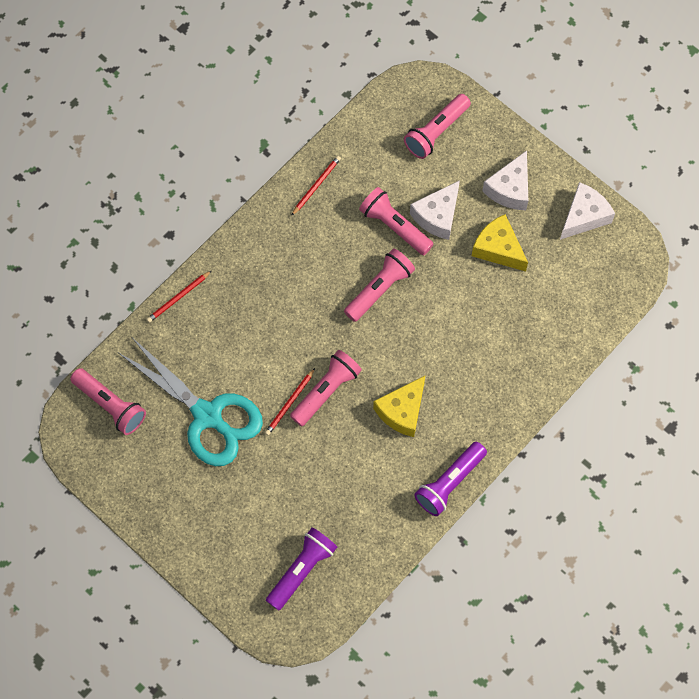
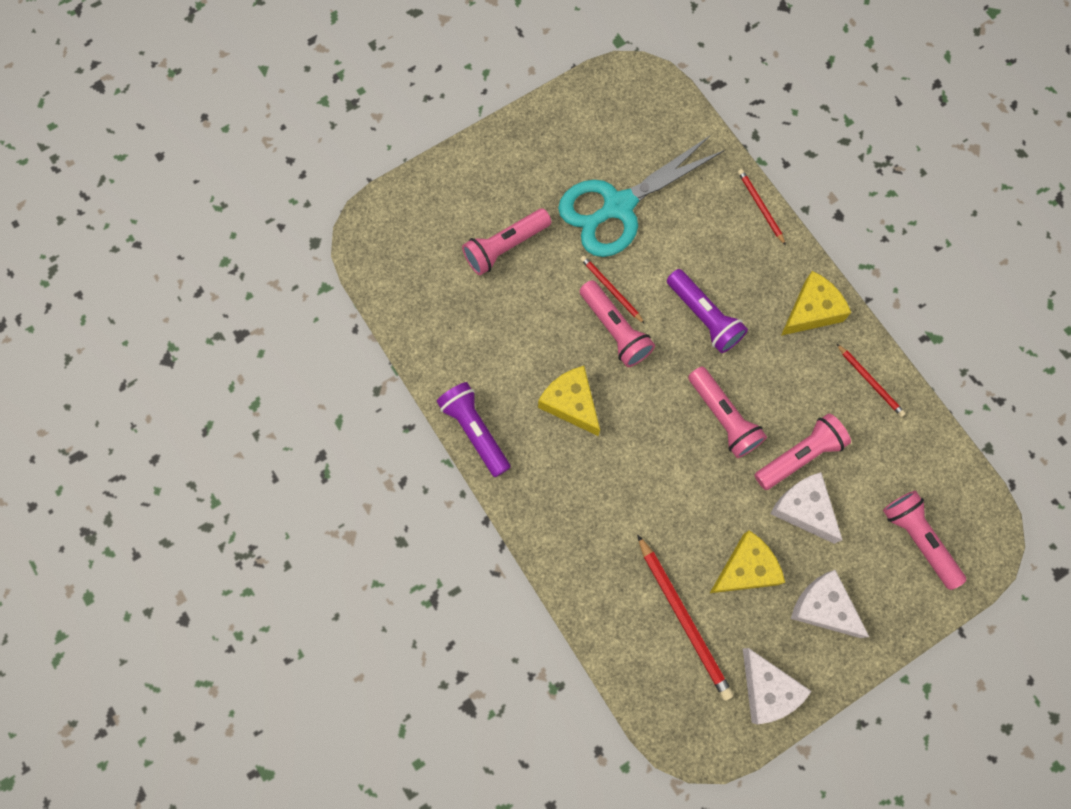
camera: 105 degrees right, 5 degrees up
(110, 405) = (653, 119): pink flashlight -> pink flashlight (505, 247)
(266, 240) = (811, 311): none -> yellow cheese
(302, 570) = (426, 258): purple flashlight -> purple flashlight (704, 317)
(551, 285) = (683, 618): none -> red pencil

